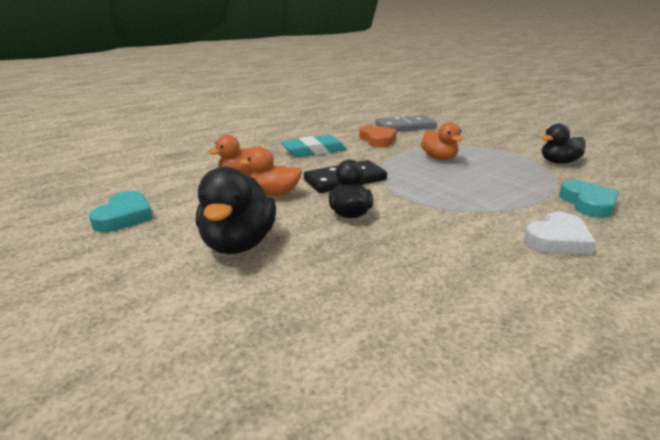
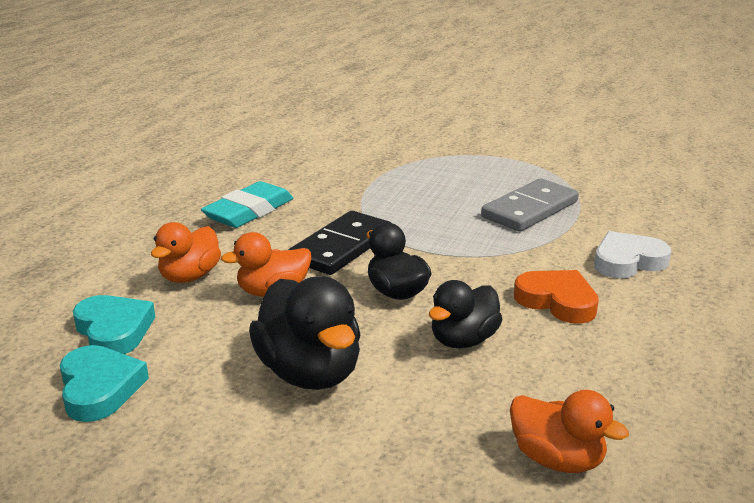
camera: 30 degrees left, 0 degrees up
(377, 140) = (317, 172): orange heart -> orange heart (557, 301)
(405, 127) = (332, 142): grey domino -> grey domino (530, 209)
(439, 158) = (422, 184): orange duck -> orange duck (557, 459)
(557, 240) = (627, 261): white heart -> white heart turned 135 degrees counterclockwise
(558, 162) = (555, 160): black duck -> black duck (463, 340)
(588, 203) = (622, 209): turquoise heart -> turquoise heart (114, 330)

